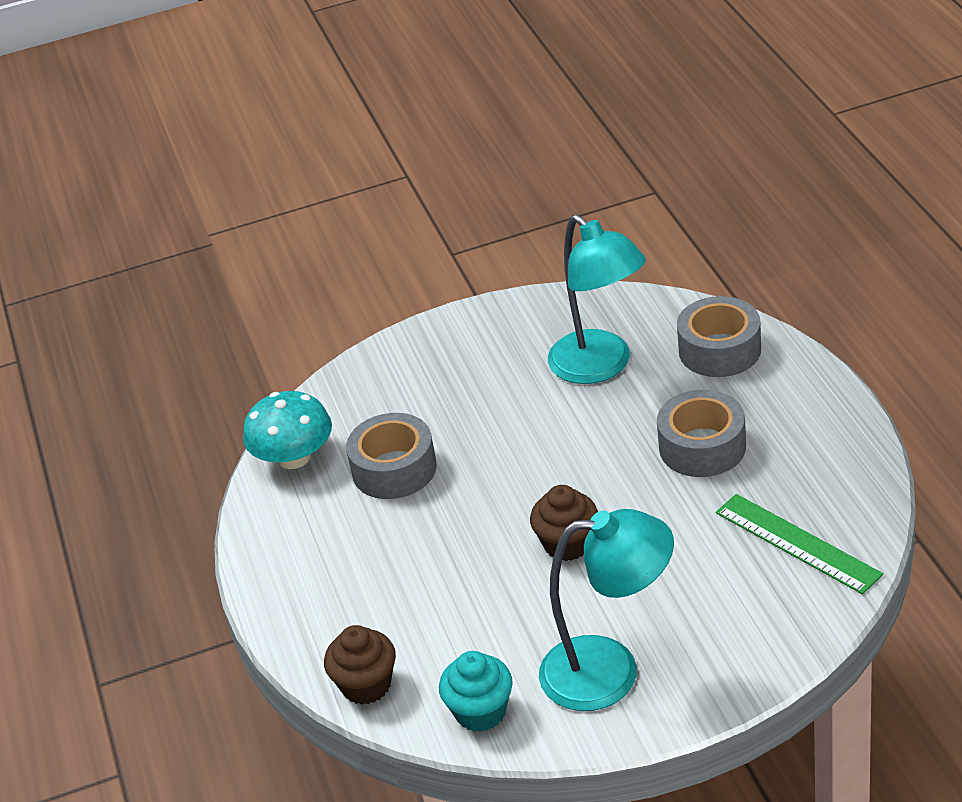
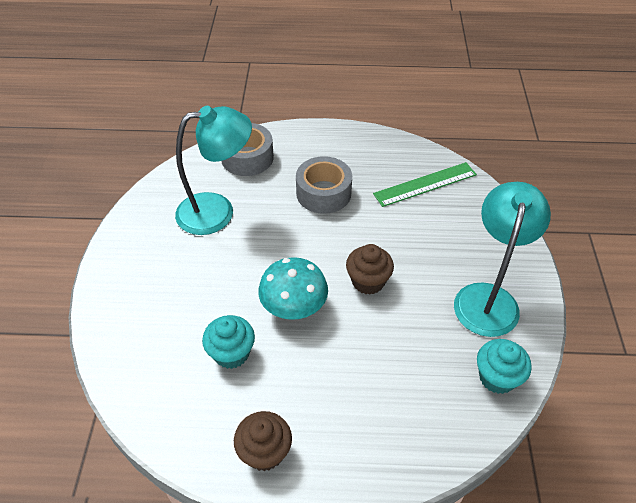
camera: 75 degrees left, 10 degrees up
(294, 457) = (169, 417): turquoise mushroom -> turquoise mushroom (294, 306)
(366, 685) = (444, 441): brown cupcake -> brown cupcake (265, 452)
(394, 469) = (231, 353): grey tape -> turquoise cupcake

